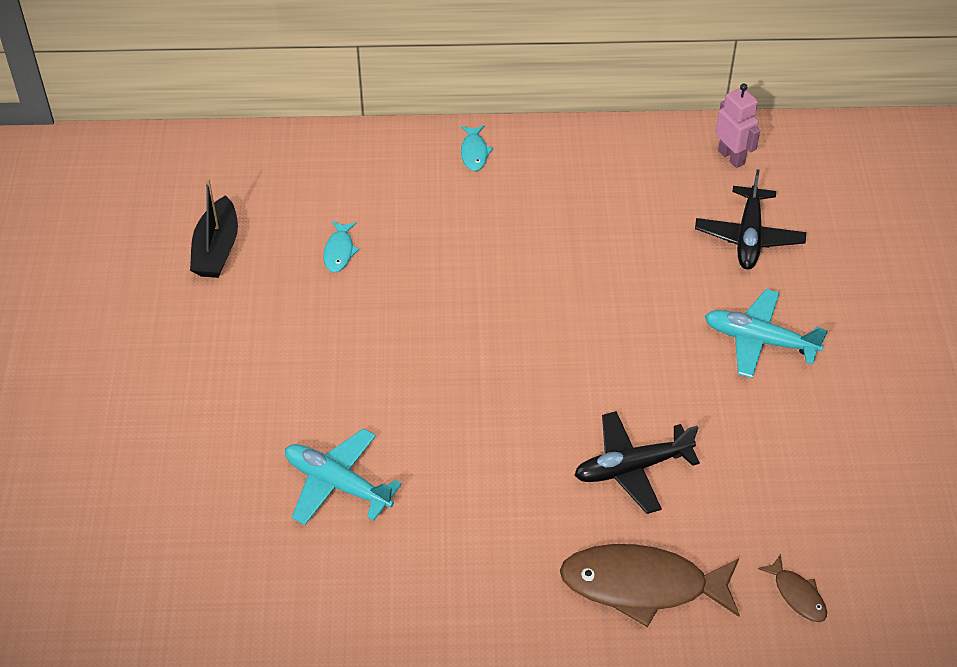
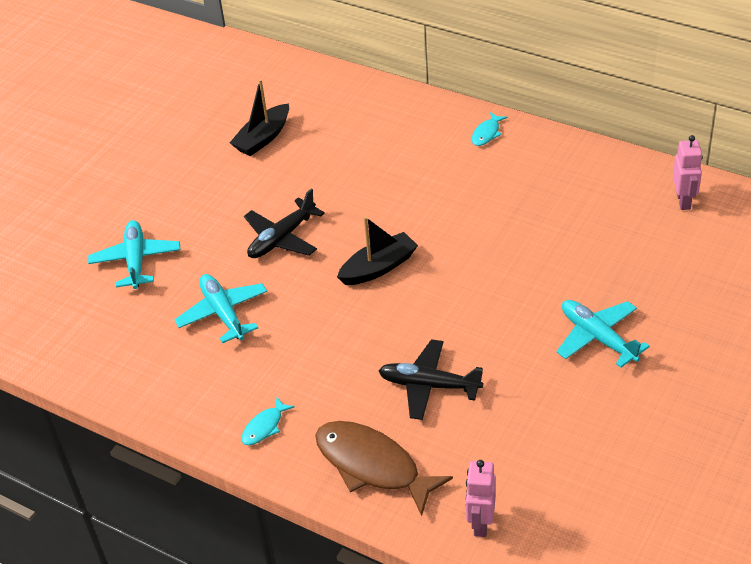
camera: 35 degrees right, 5 degrees down
(177, 463) = (136, 260): none -> turquoise plane
(339, 251) = (341, 167): turquoise fish -> turquoise fish (264, 427)
(474, 355) = (378, 267): none -> black boat
(748, 237) = (650, 262): black plane -> black plane (282, 238)
(797, 595) = (480, 523): brown fish -> pink robot

